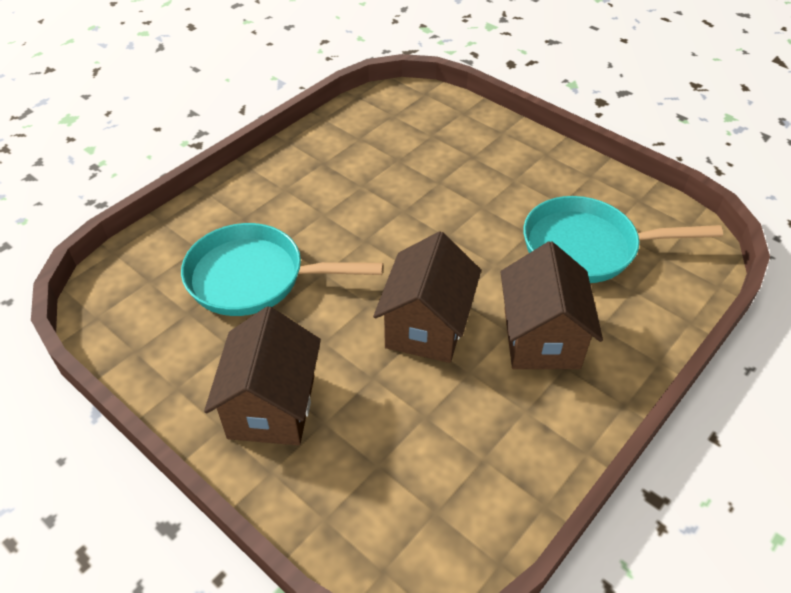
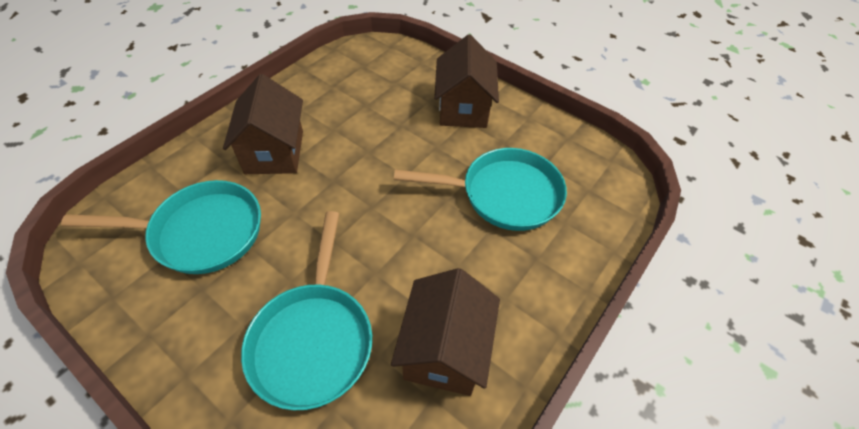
camera: 175 degrees right, 5 degrees up
(426, 326) = (360, 158): brown house -> brown house (444, 350)
(453, 170) = (313, 338): none -> turquoise pan

